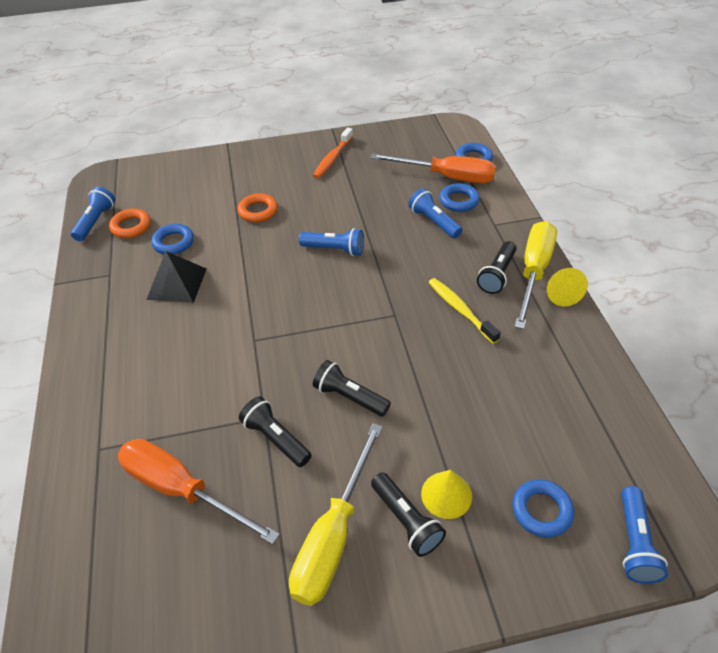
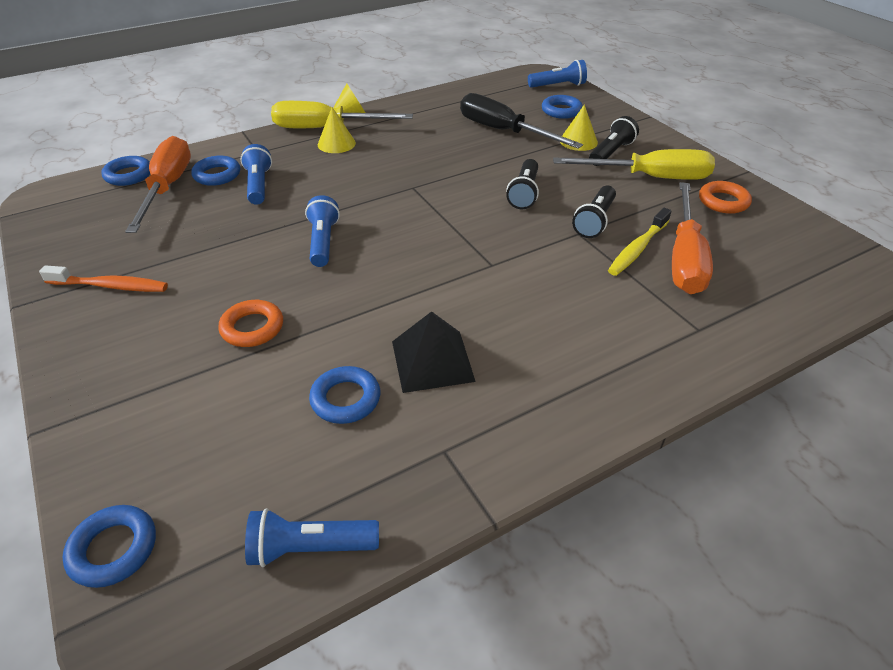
camera: 110 degrees left, 5 degrees down
(131, 226) = (316, 477): orange ring -> orange ring (723, 201)
(143, 168) = (113, 549): none -> blue ring
(433, 222) = (258, 185): blue flashlight -> blue flashlight turned 135 degrees clockwise
(460, 309) = (390, 156): yellow toothbrush -> yellow toothbrush (637, 249)
(492, 421) = (503, 131): none -> black screwdriver
(497, 275) = (336, 144): black flashlight -> yellow cone

